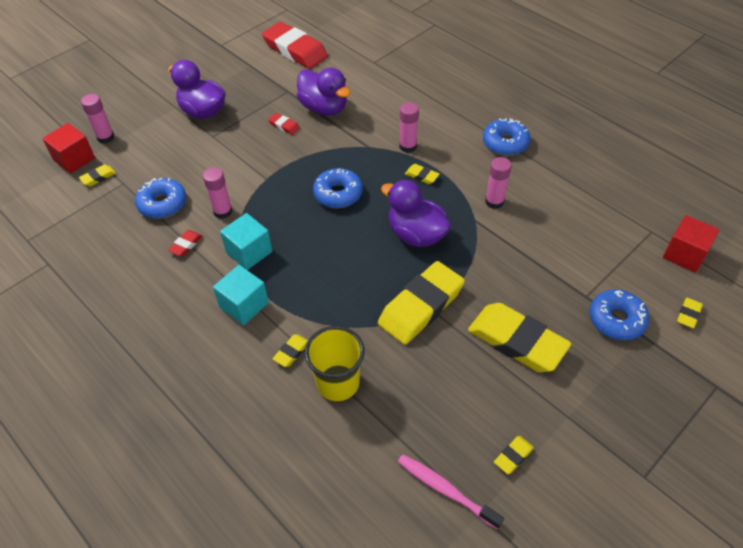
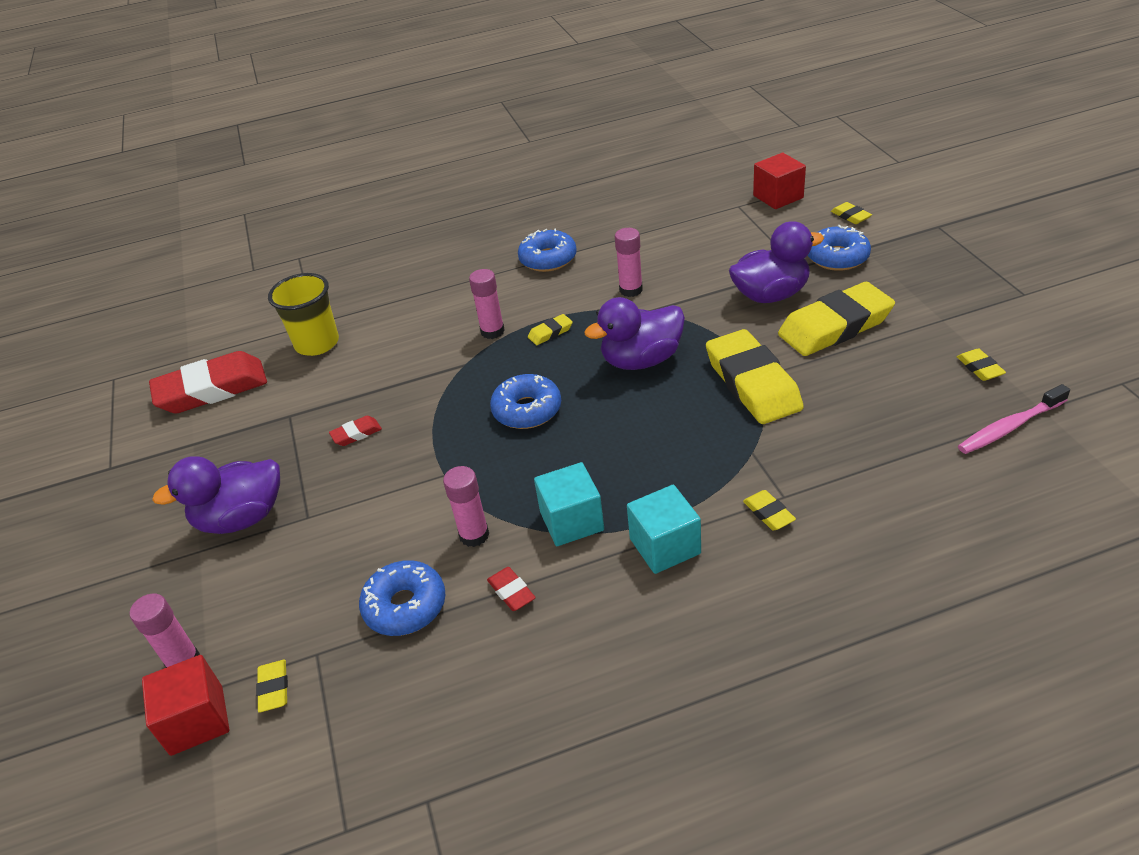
camera: 60 degrees left, 10 degrees down
(324, 108) = (357, 387): purple duck -> purple duck (770, 295)
(338, 383) = (835, 480): yellow cup -> yellow cup (317, 343)

